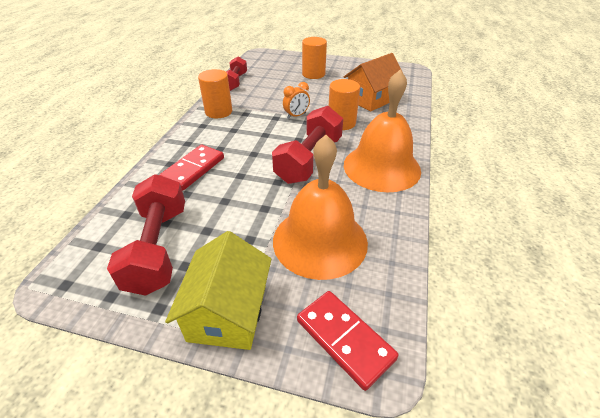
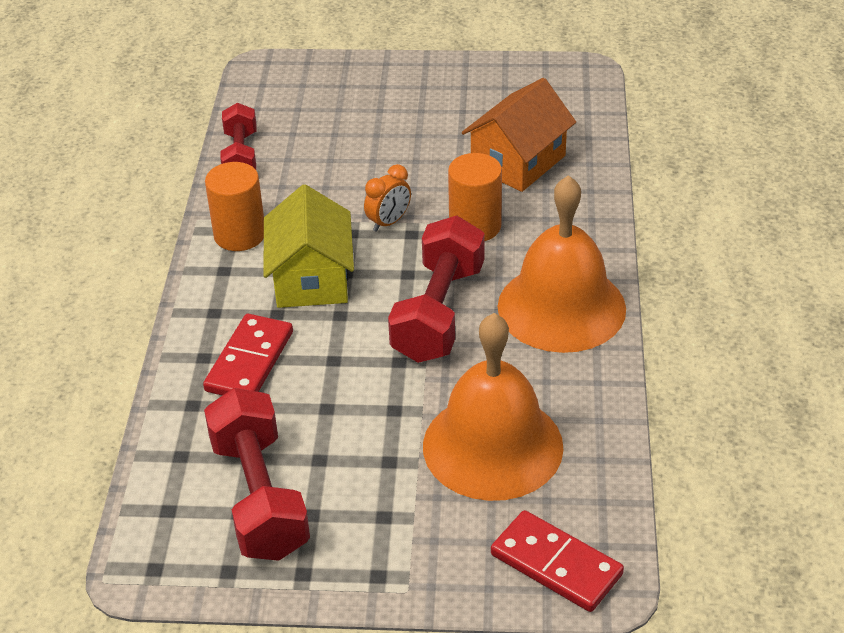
camera: 10 degrees left, 0 degrees up
(228, 312) = (397, 561): yellow house -> yellow house (311, 278)
(313, 74) = (391, 112): orange cylinder -> none

